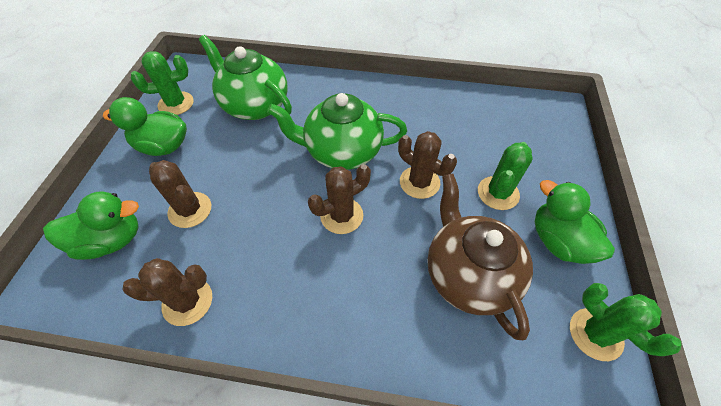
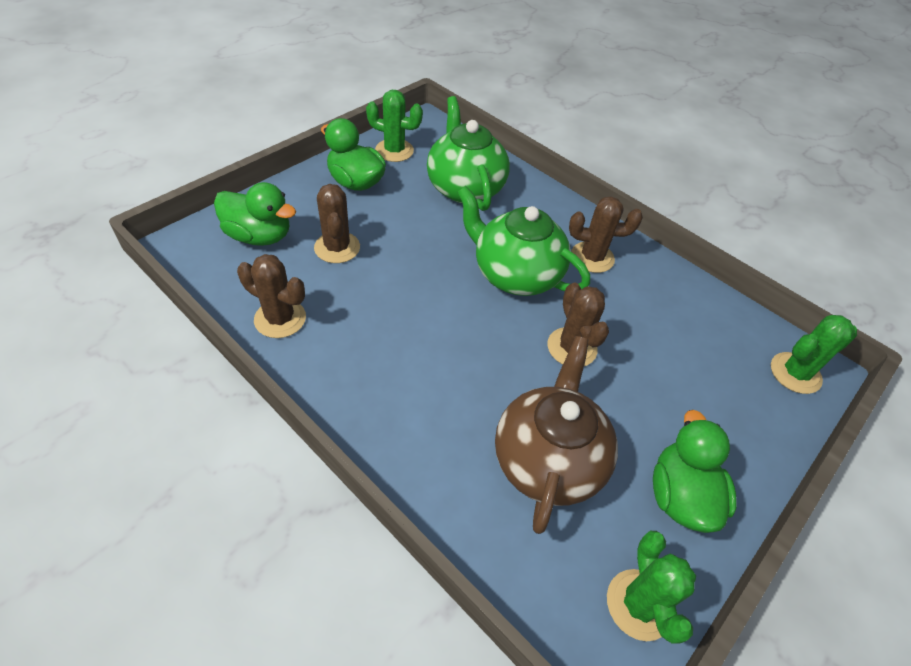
camera: 30 degrees right, 5 degrees down
(341, 216) = (466, 331): brown cactus -> brown cactus (592, 257)
(498, 193) = (652, 408): green cactus -> green cactus (795, 373)

